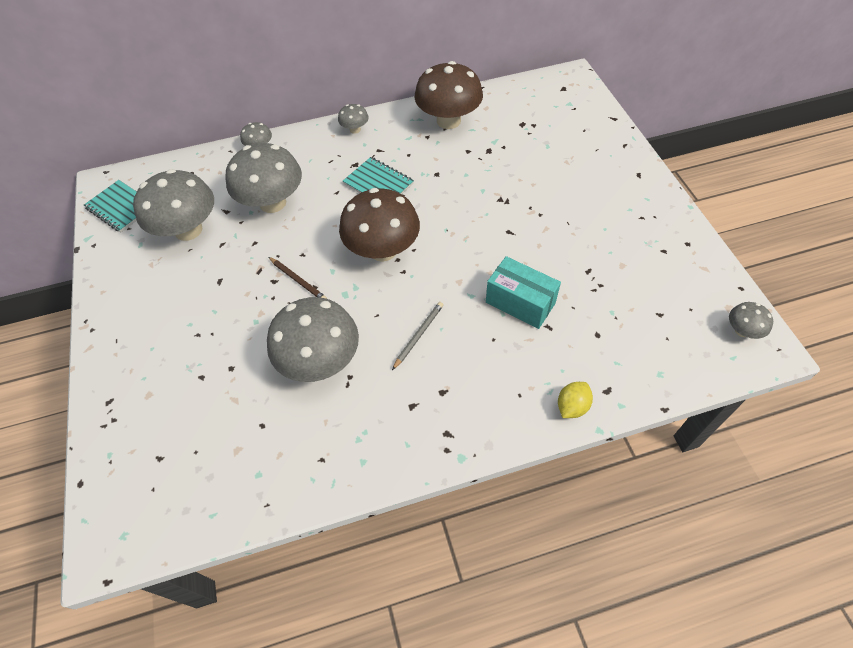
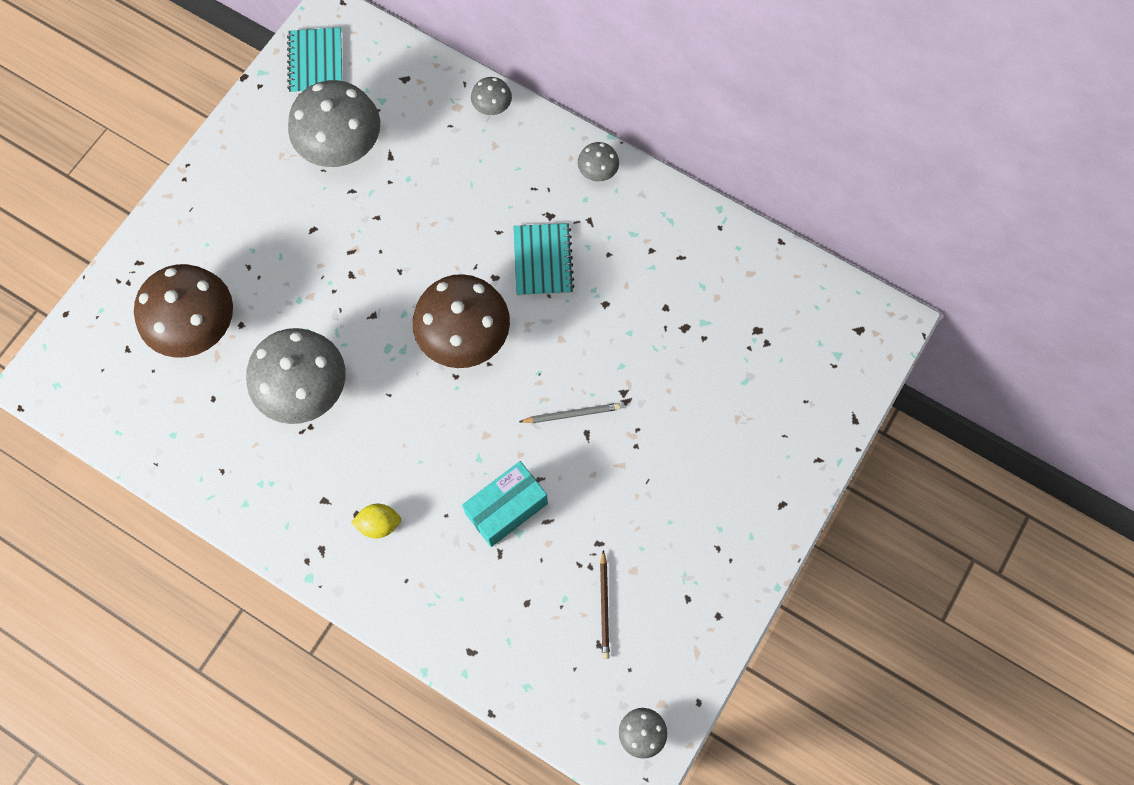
camera: 45 degrees right, 15 degrees up
(273, 203) = (435, 187): grey mushroom -> none
(298, 280) = (369, 294): brown pencil -> brown pencil (604, 606)
(418, 335) = (397, 448): grey pencil -> grey pencil (571, 414)
(448, 121) = (694, 252): brown mushroom -> brown mushroom (197, 327)
(520, 303) = (506, 508): turquoise box -> turquoise box turned 60 degrees clockwise
(572, 406) = (430, 633): yellow lemon -> yellow lemon (379, 524)

